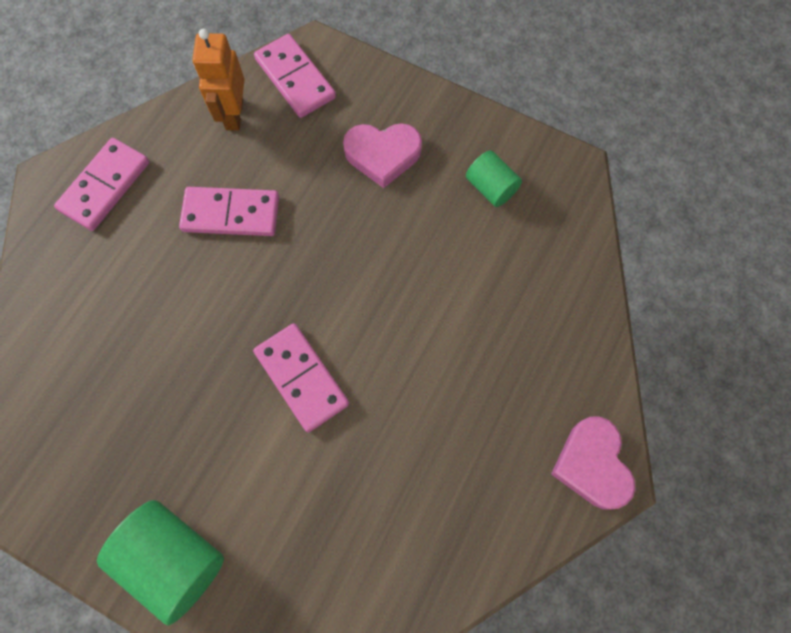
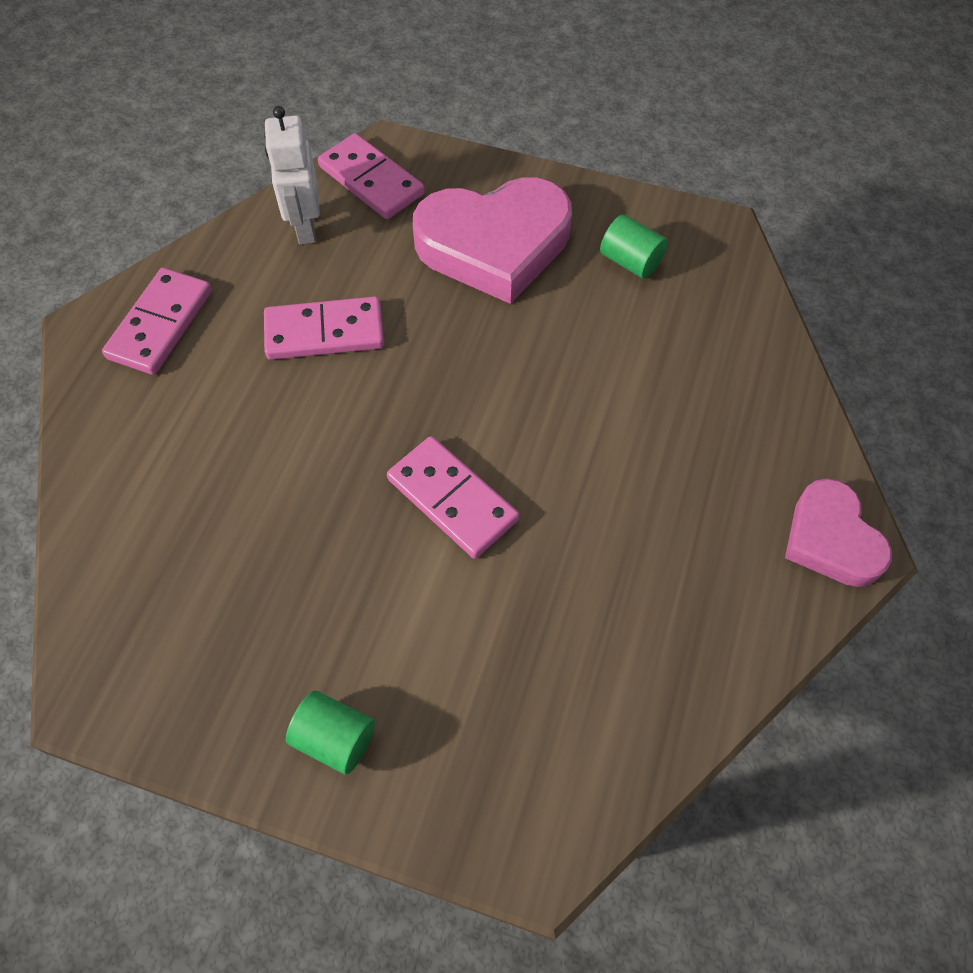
camera: 10 degrees left, 10 degrees down
(174, 559) = (335, 738): green cylinder -> green cylinder, size x0.57
(234, 114) = (305, 227): orange robot -> white robot
(382, 155) = (494, 245): pink heart -> pink heart, size x1.69

